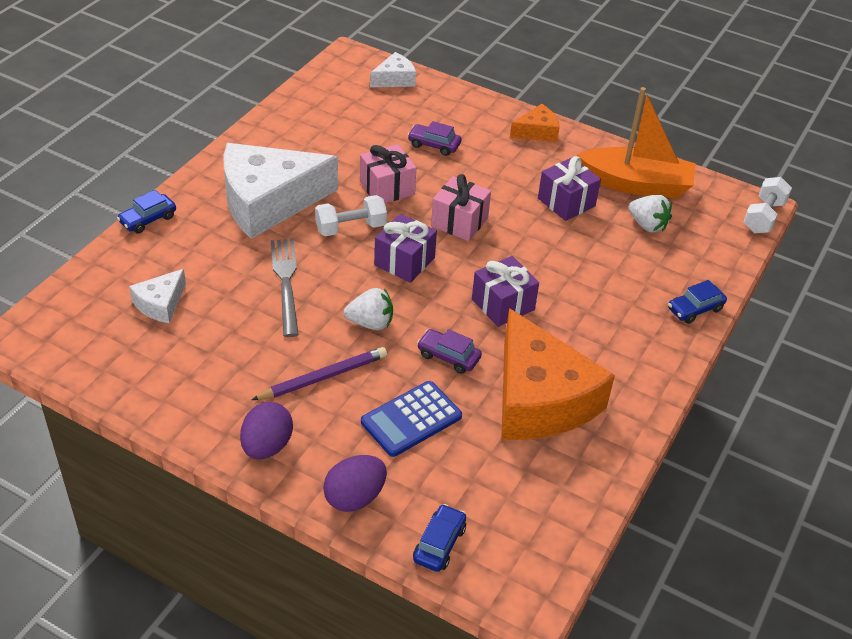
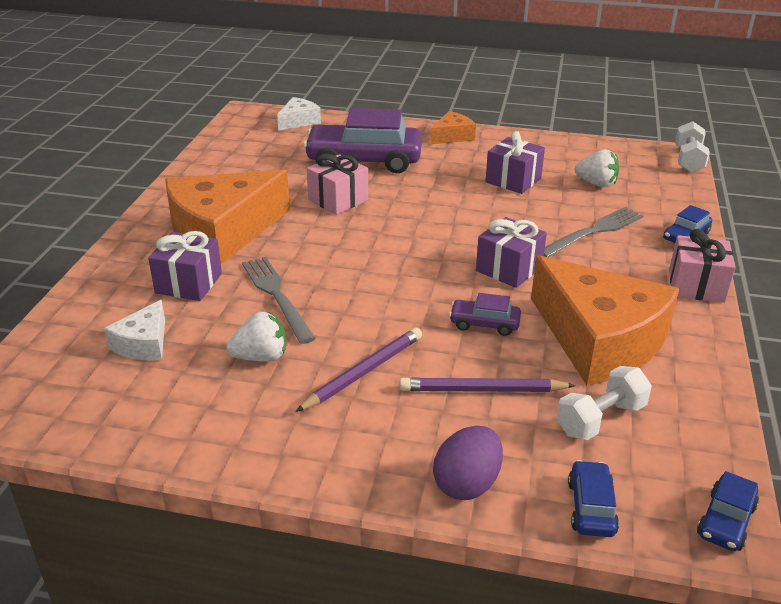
camera: 15 degrees left, 10 degrees down
(148, 219) = (96, 271): blue car -> blue car (725, 521)
(267, 446) = (336, 456): purple egg -> none
(268, 201) = (222, 232): white cheese -> orange cheese
(350, 228) = (319, 237): white dumbbell -> white dumbbell (600, 419)
(370, 323) = (386, 312): white strawberry -> white strawberry (261, 357)
(404, 261) = (390, 254): purple gift -> purple gift (188, 283)
(411, 419) = (482, 389): blue calculator -> purple pencil
(434, 145) = (364, 161): purple car -> purple car, size x2.21
(459, 222) = (424, 213): pink gift -> pink gift (696, 286)
(608, 282) = (594, 231): none -> grey fork
(636, 184) = (565, 157): orange boat -> none

